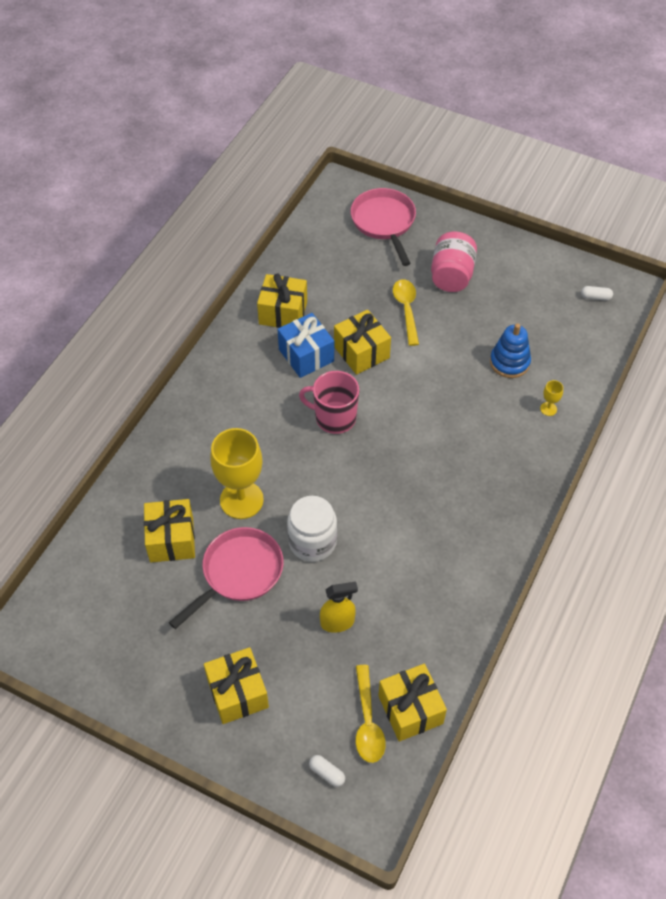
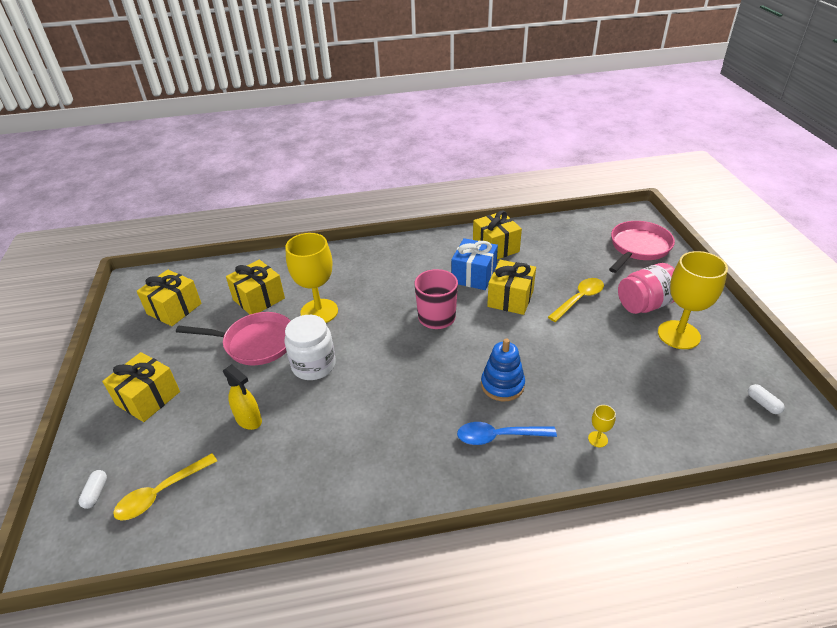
camera: 55 degrees right, 15 degrees down
(410, 709) = (189, 517): yellow gift -> yellow gift (174, 309)
(498, 464) = (498, 436): none -> blue spoon
(499, 284) = (678, 335): none -> yellow goblet
(509, 362) = (611, 384): blue stacking toy -> blue stacking toy (502, 385)

